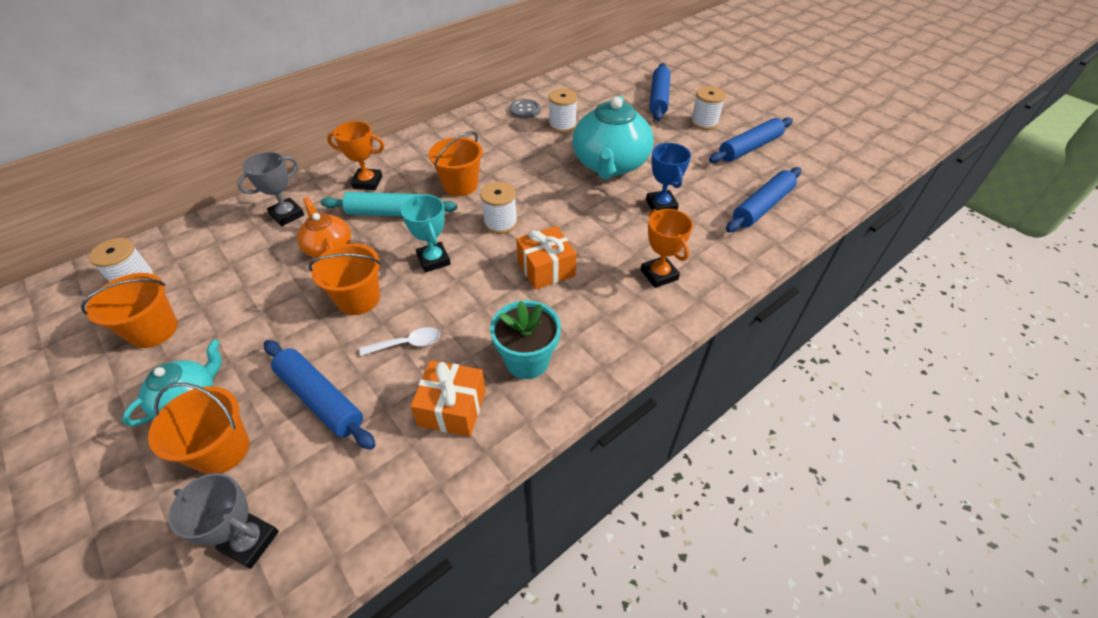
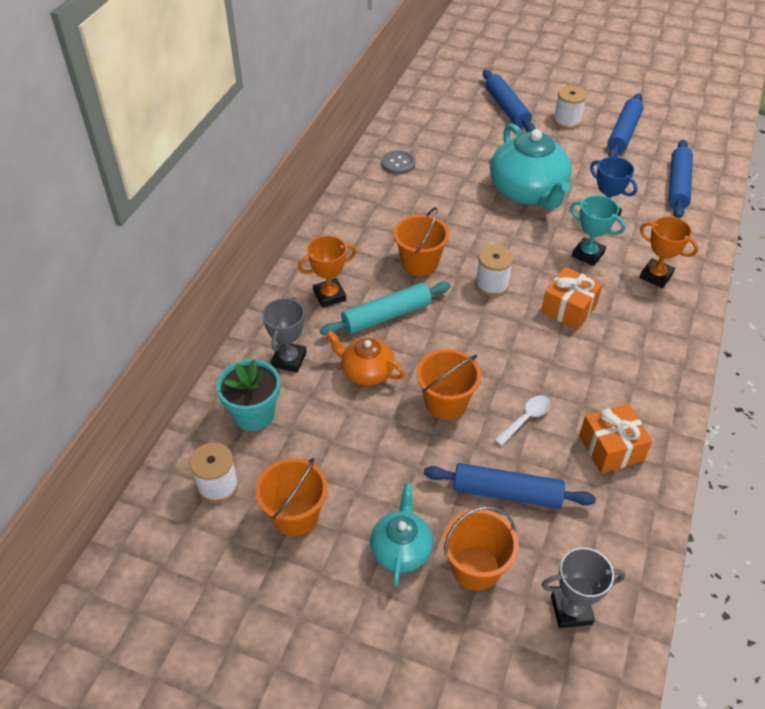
camera: 30 degrees left, 0 degrees up
(433, 260) = (471, 341): turquoise trophy -> turquoise trophy (588, 254)
(527, 360) = (627, 387): turquoise flower pot -> turquoise flower pot (254, 414)
(562, 125) = (448, 167): white spool -> none

